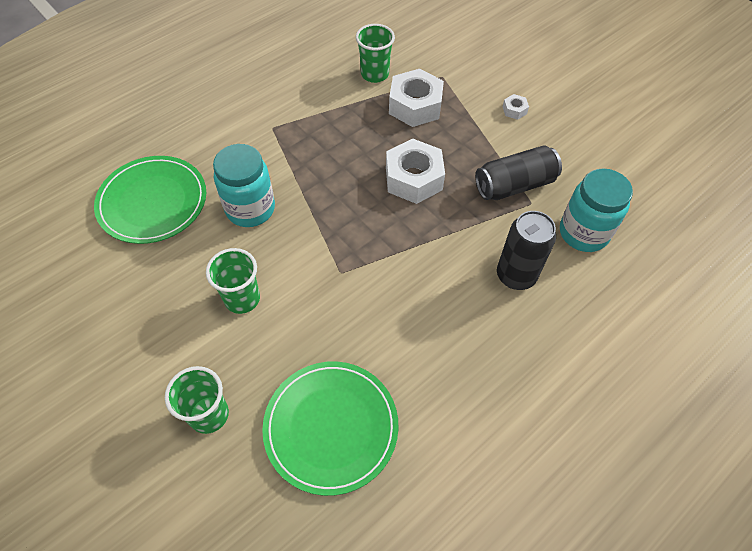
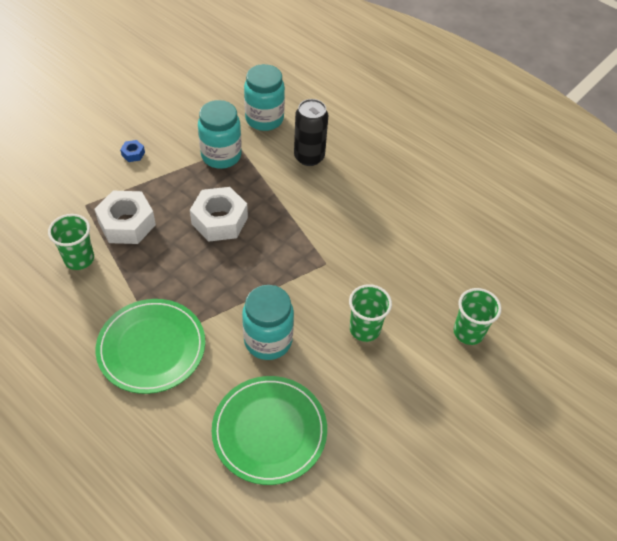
camera: 100 degrees left, 5 degrees down
(331, 427) = (454, 255): green plate -> green plate (151, 347)
(514, 110) = (133, 154): white nut -> blue nut
(514, 185) = (221, 156): black can -> turquoise jar

